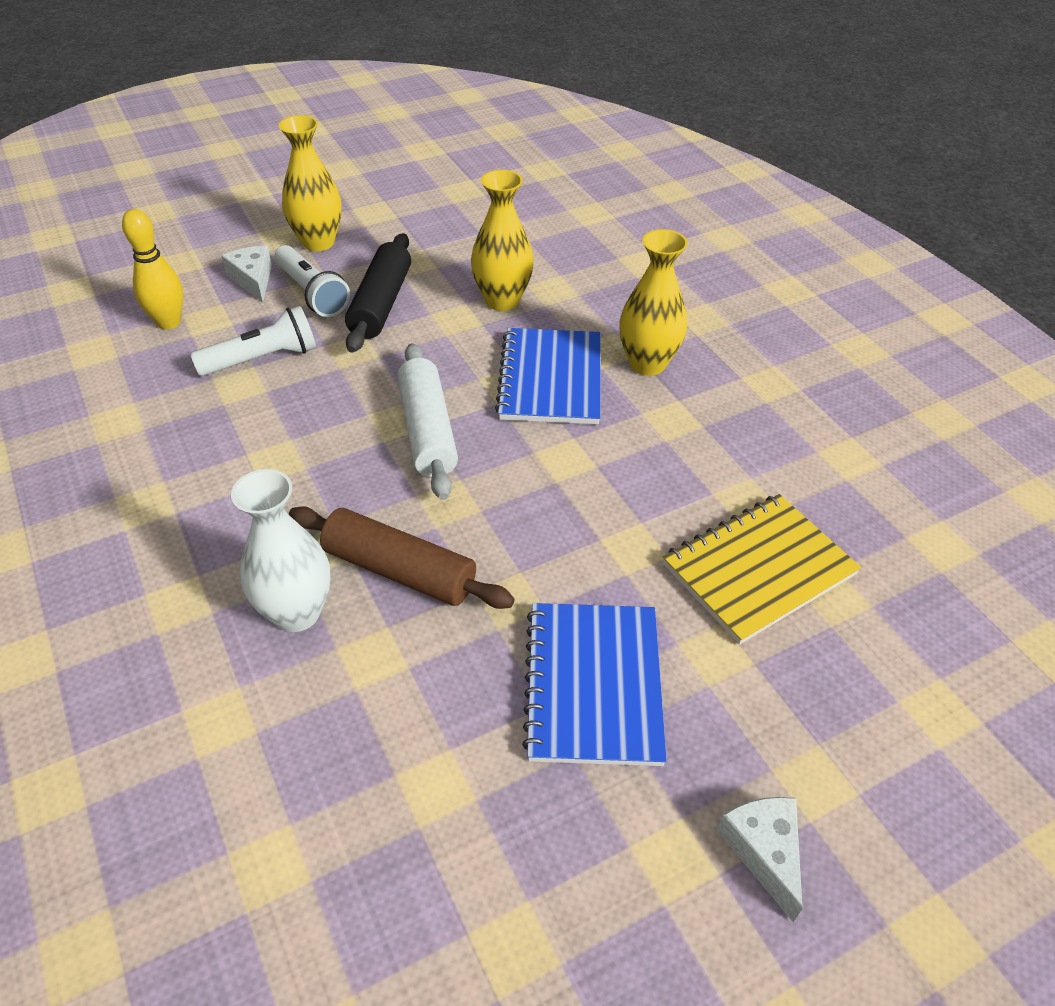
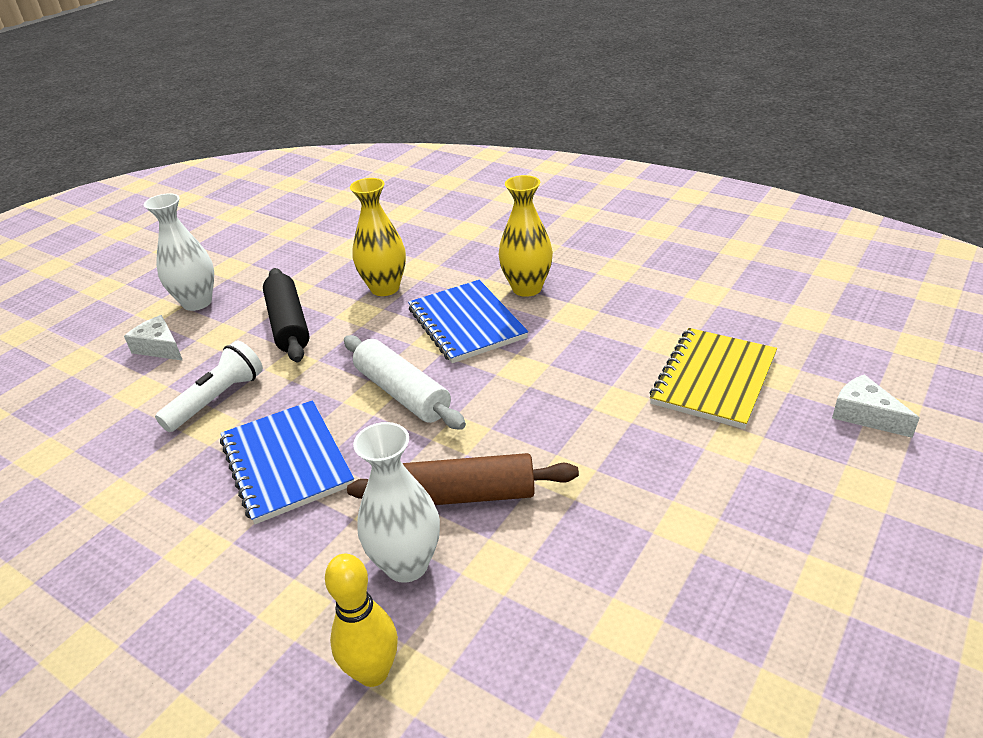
camera: 25 degrees left, 10 degrees down
(169, 322) = (105, 406): yellow bowling pin -> yellow bowling pin (373, 672)
(312, 293) = (222, 338): white flashlight -> none
(318, 242) = (197, 302): yellow vase -> white vase
(593, 685) = (674, 501): blue notebook -> blue notebook (286, 462)
(764, 851) = (876, 545): white cheese -> white cheese (865, 415)

